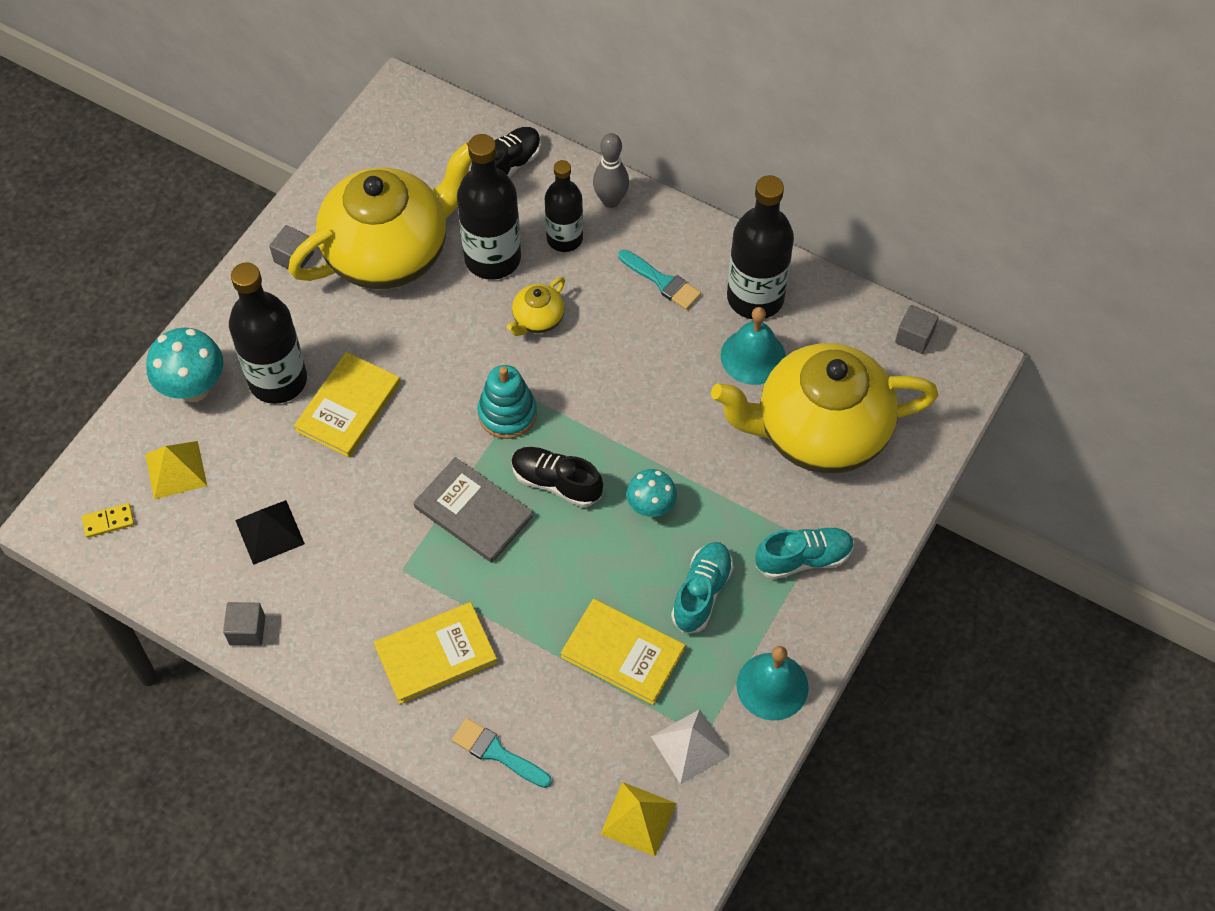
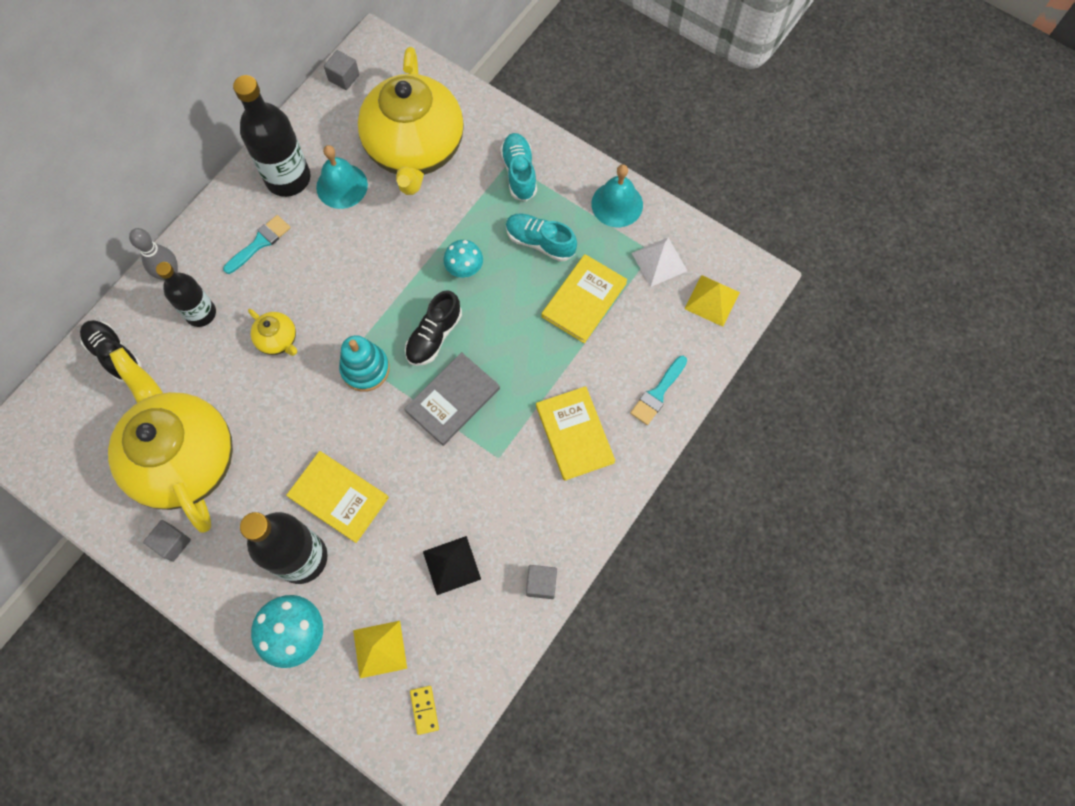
camera: 85 degrees left, 10 degrees up
(492, 258) = (209, 372): black bottle -> none

